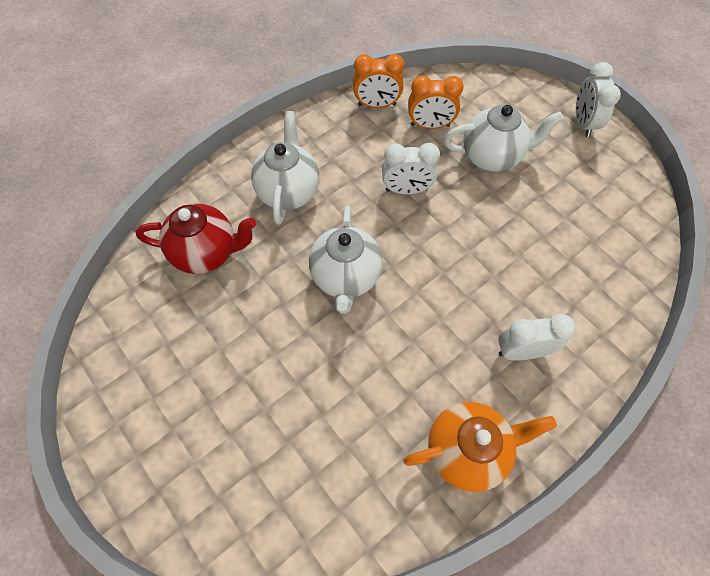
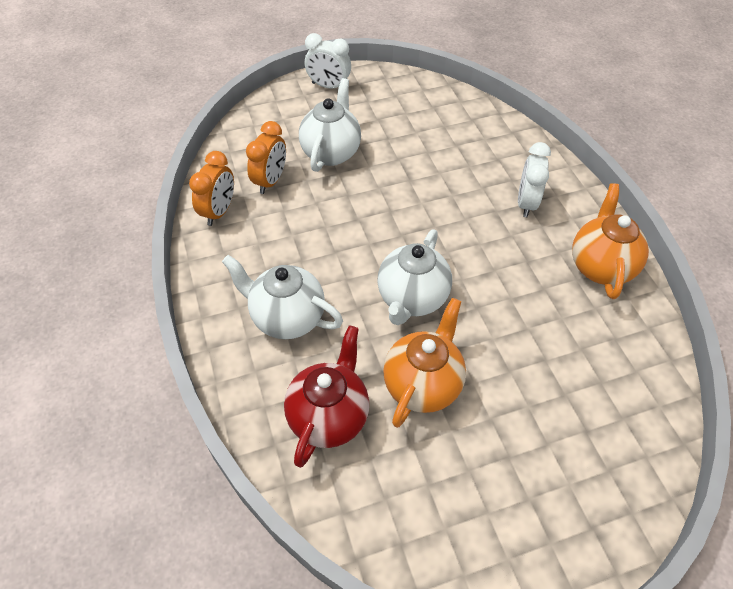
camera: 70 degrees left, 10 degrees down
(258, 312) = (422, 384): none -> orange teapot
(346, 277) = (412, 299): white teapot -> white teapot turned 90 degrees clockwise
(406, 190) = (335, 222): white clock -> none

